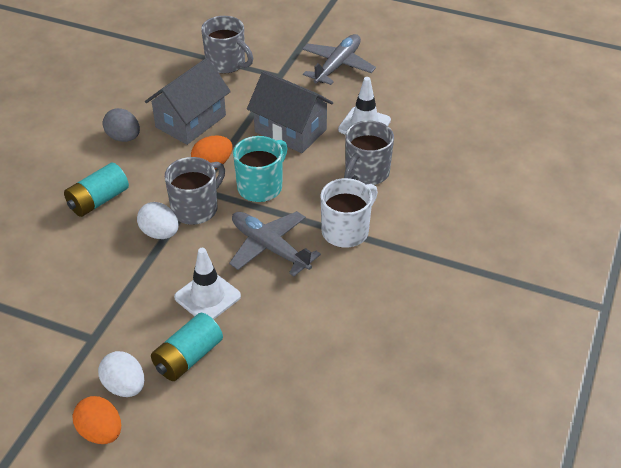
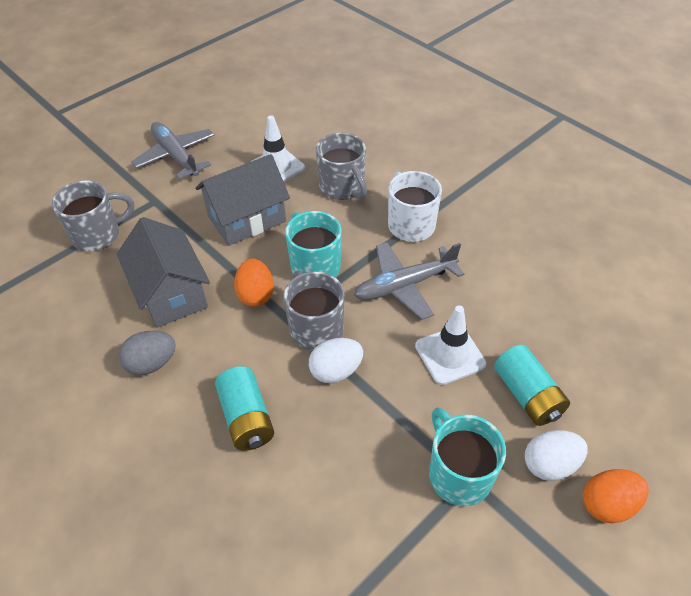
camera: 65 degrees left, 5 degrees up
(95, 331) = (458, 474): none -> turquoise mug

